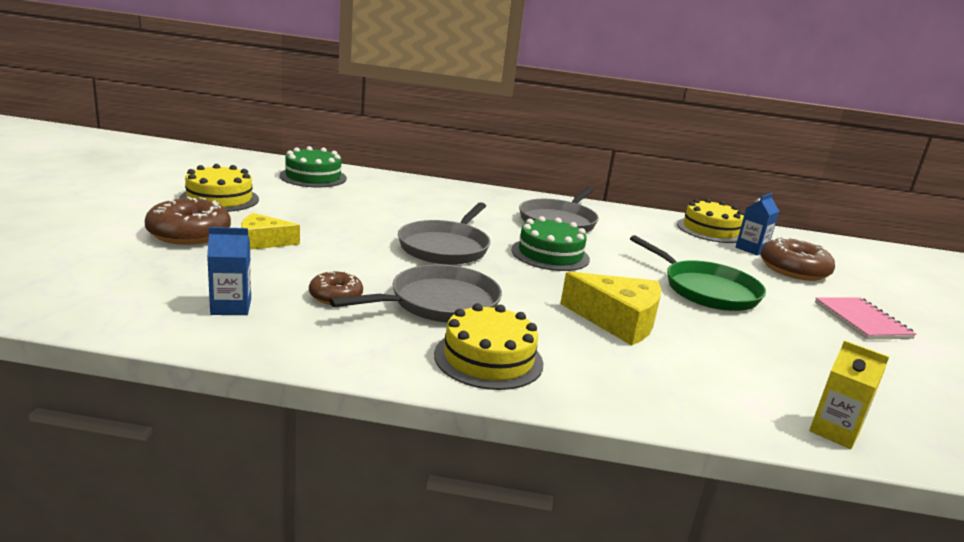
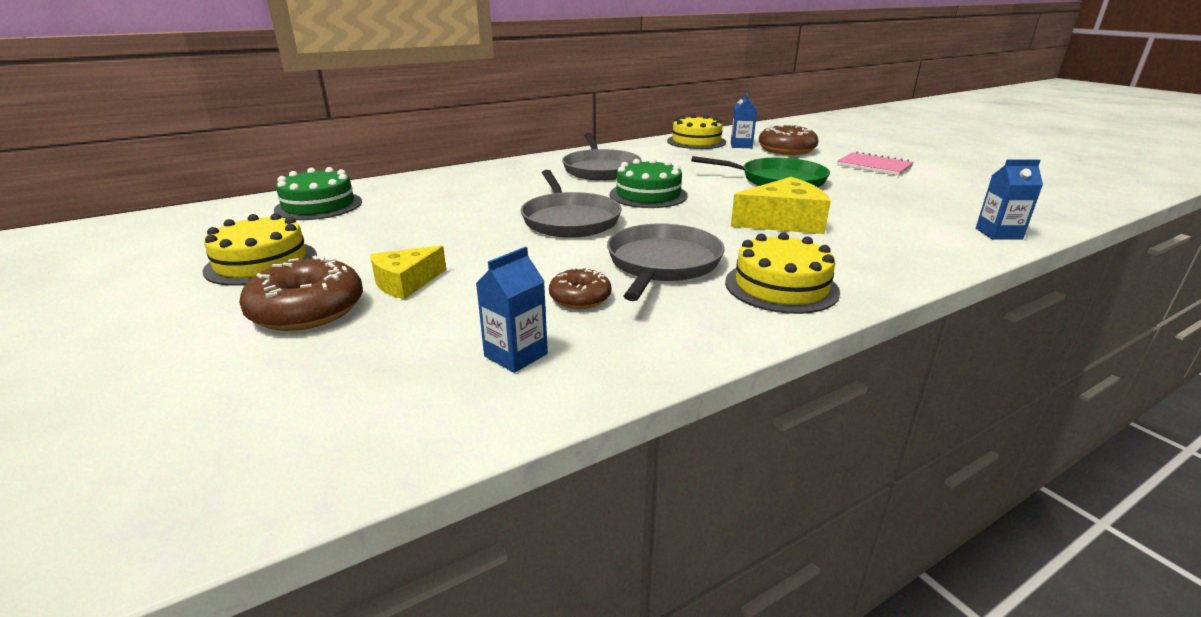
camera: 35 degrees left, 5 degrees up
(834, 431) = (998, 233): yellow carton -> blue carton

